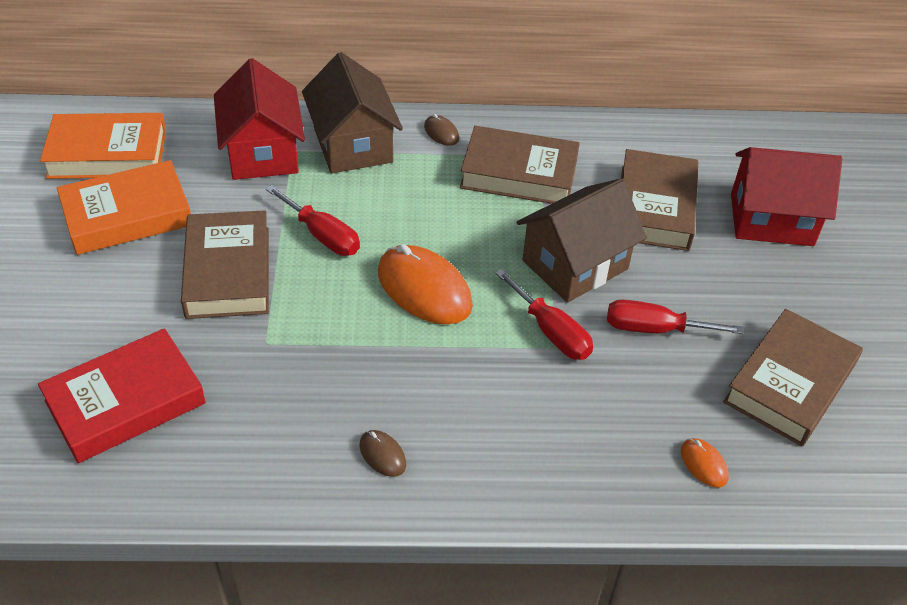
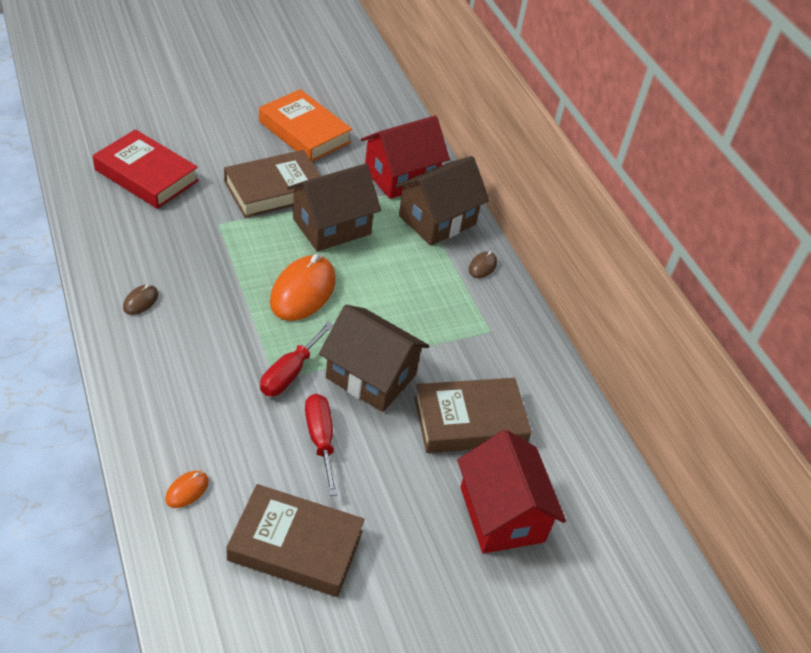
camera: 65 degrees right, 0 degrees up
(107, 154) = (357, 107): orange book -> none
(322, 235) = (331, 226): red screwdriver -> brown house
(519, 174) = (461, 323): brown book -> none

